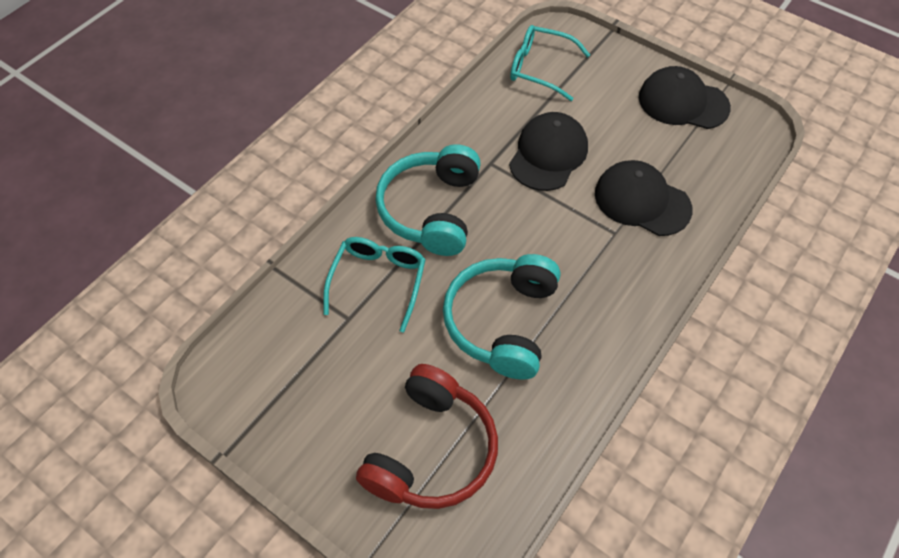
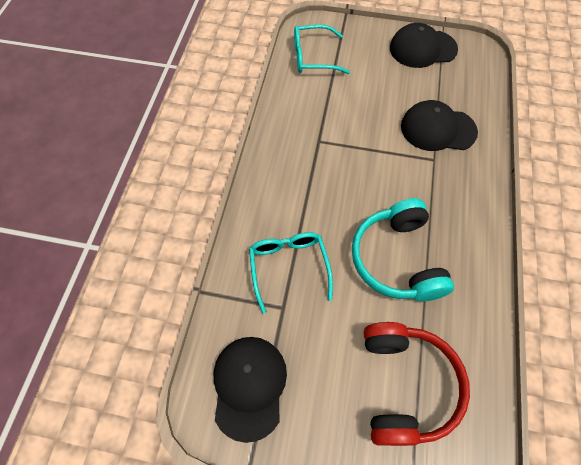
camera: 25 degrees left, 5 degrees up
(431, 210) = (296, 193): turquoise headphones -> none
(548, 154) = (355, 119): black cap -> black cap (249, 386)

